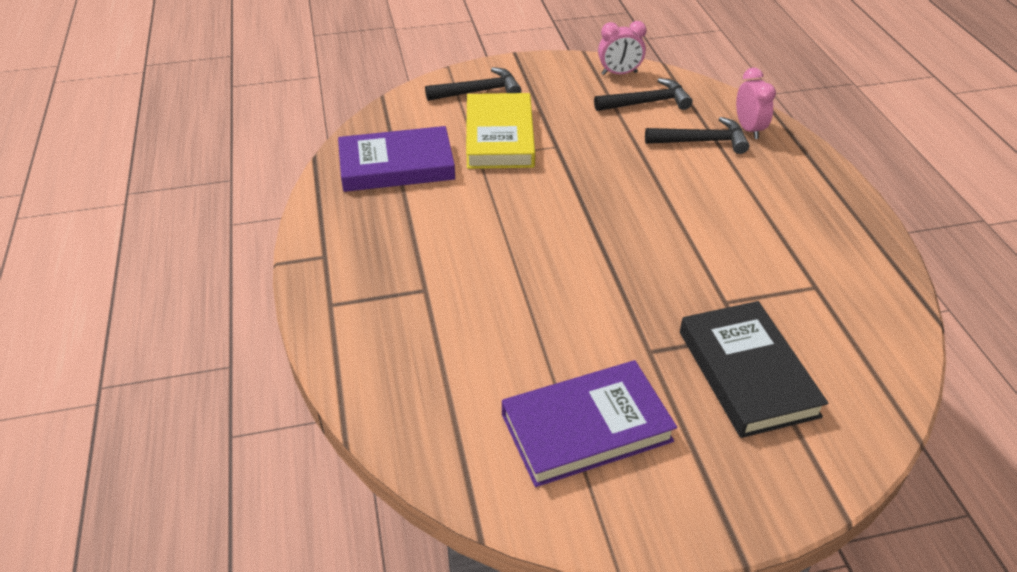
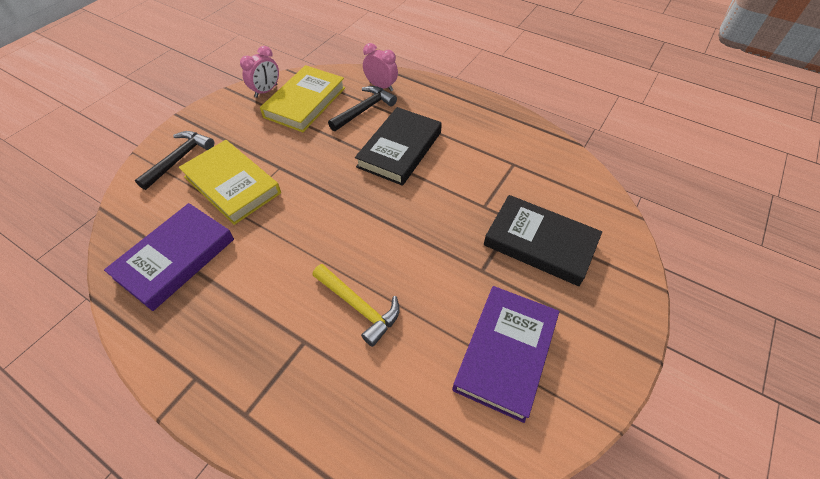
camera: 45 degrees left, 10 degrees up
(498, 297) = (358, 306): none -> yellow hammer
(646, 103) = (305, 102): black hammer -> yellow book
(696, 197) = (400, 149): none -> black book

